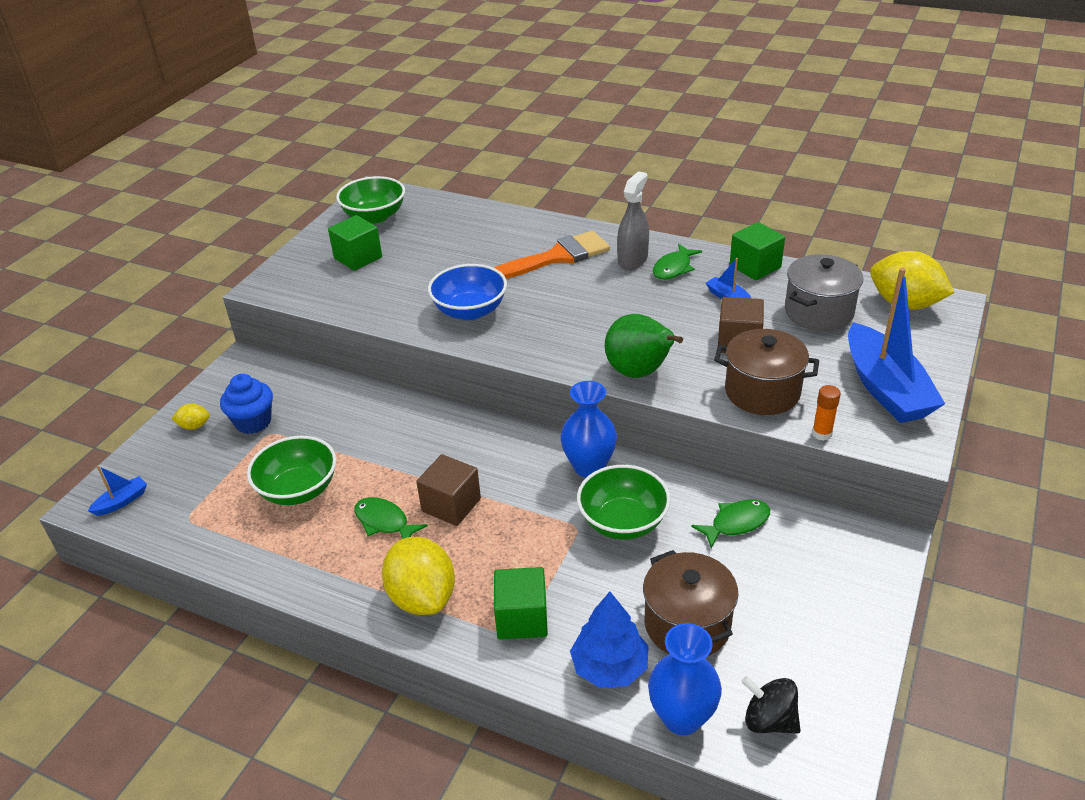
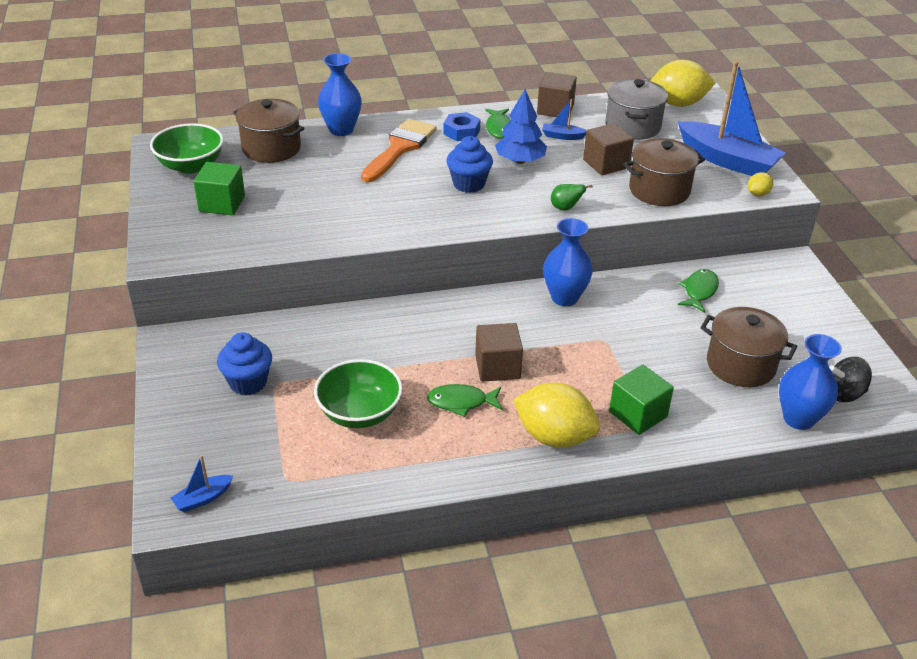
camera: 40 degrees left, 0 degrees up
(122, 501) = (203, 498): blue boat -> blue boat turned 135 degrees counterclockwise
(194, 426) = (193, 410): yellow lemon -> yellow lemon (757, 194)
(451, 222) = (271, 148): none -> brown pot
(470, 311) = (381, 211): blue bowl -> none
(528, 223) = (341, 130): none -> blue vase
(577, 314) = (469, 184): none -> blue cupcake
(610, 667) = (726, 413): blue tree -> blue tree (520, 161)
(623, 522) = (629, 323): green bowl -> none
(632, 260) = (461, 132): grey spray bottle -> blue nut
(639, 373) = (565, 208): green pear -> green pear, size x0.48
(755, 267) = (555, 109): green cube -> brown cube
(822, 434) = (724, 202): orange glue stick -> none

